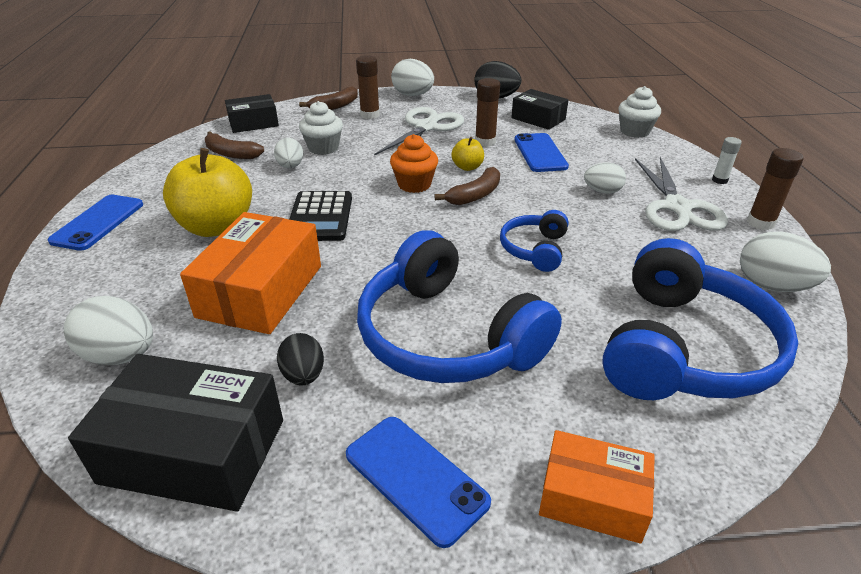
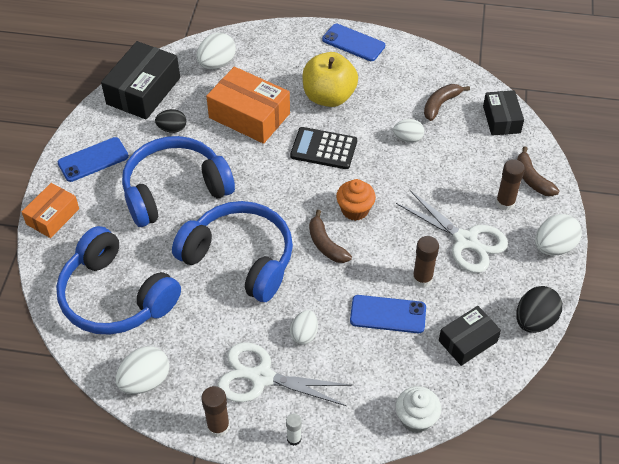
camera: 105 degrees right, 15 degrees up
(323, 148) = (437, 161): white cupcake -> none
(467, 167) = (374, 252): yellow apple -> none
(534, 249) = (240, 258): blue headphones -> blue headphones, size x2.03

